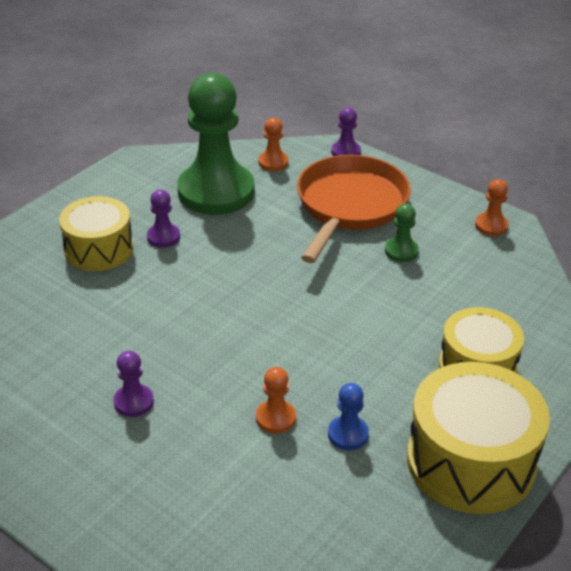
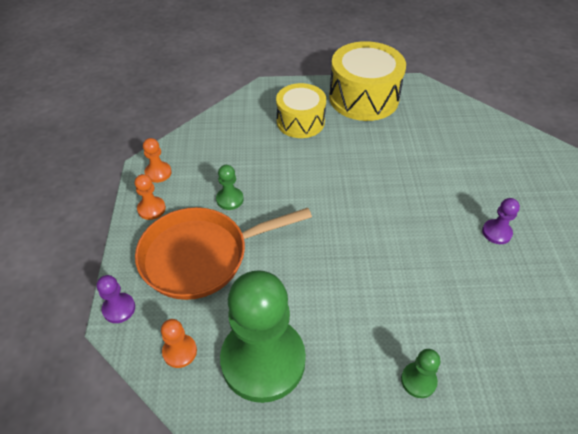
camera: 130 degrees left, 10 degrees up
(99, 249) = (418, 380): yellow drum -> green pawn
(163, 237) = (356, 347): purple pawn -> none
(276, 418) = (426, 170): orange pawn -> orange pawn (151, 209)
(348, 434) = (400, 140): blue pawn -> none

